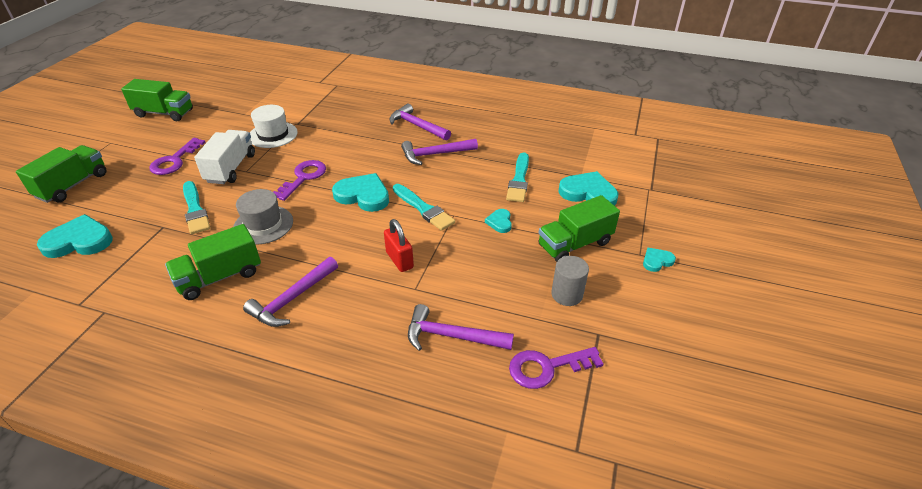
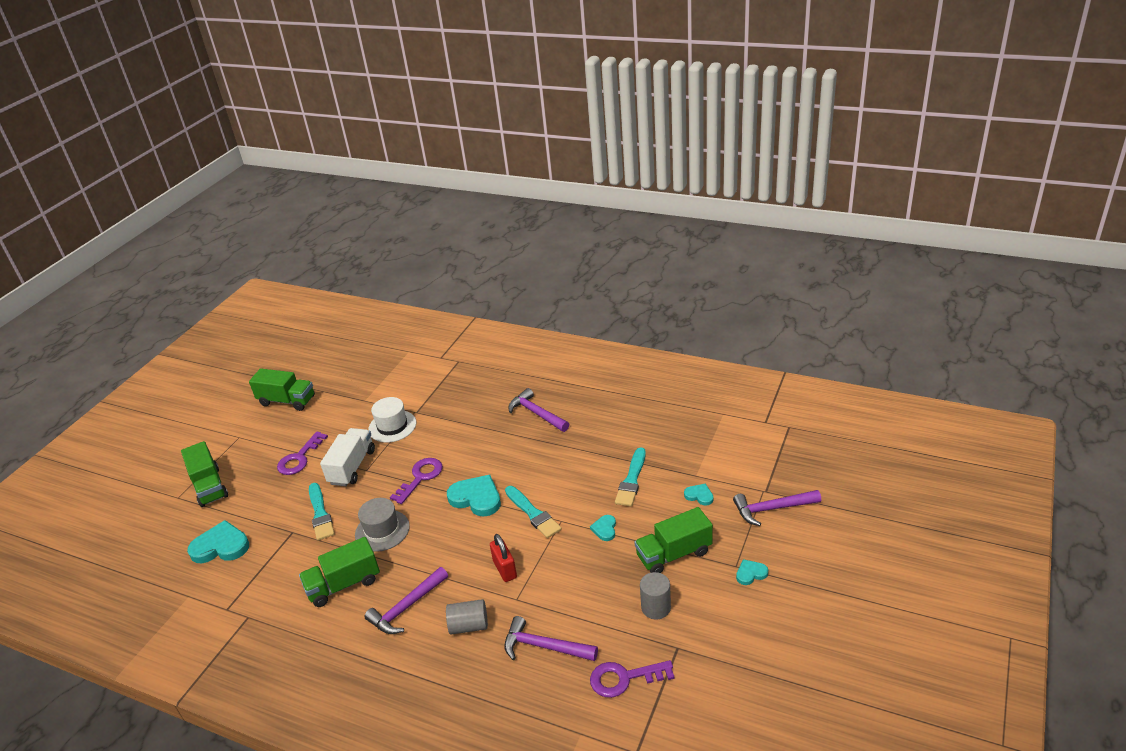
camera: 10 degrees right, 5 degrees down
(73, 185) = (209, 487): green truck -> green truck turned 120 degrees clockwise
(364, 316) = (469, 625): none -> grey cylinder
(435, 154) = (551, 449): purple hammer -> purple hammer (772, 509)
(588, 193) = (699, 496): turquoise heart -> turquoise heart, size x0.51

